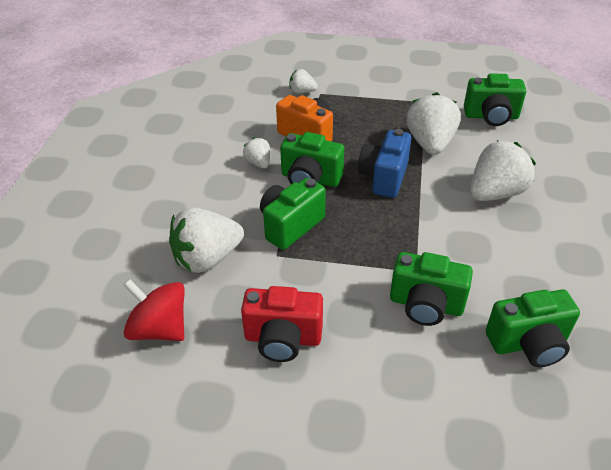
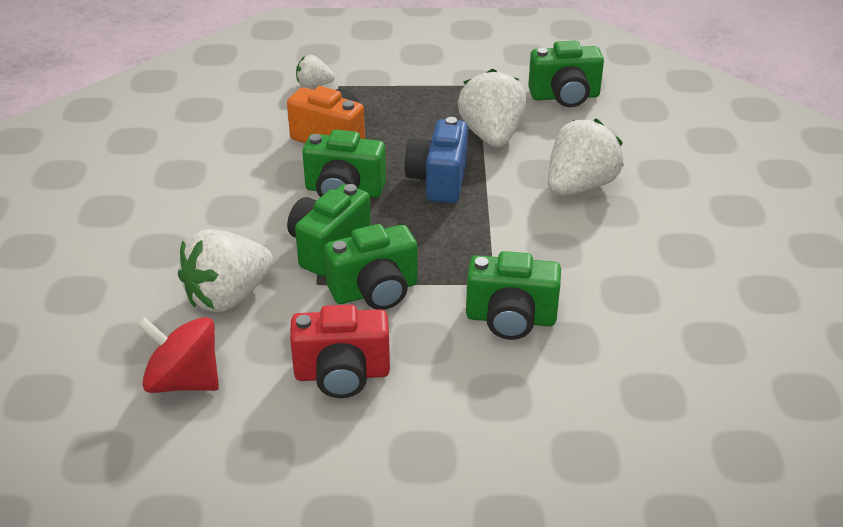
camera: 10 degrees left, 5 degrees down
(259, 163) = (272, 178): white strawberry -> none
(528, 343) = (635, 346): green camera -> green camera (375, 291)

